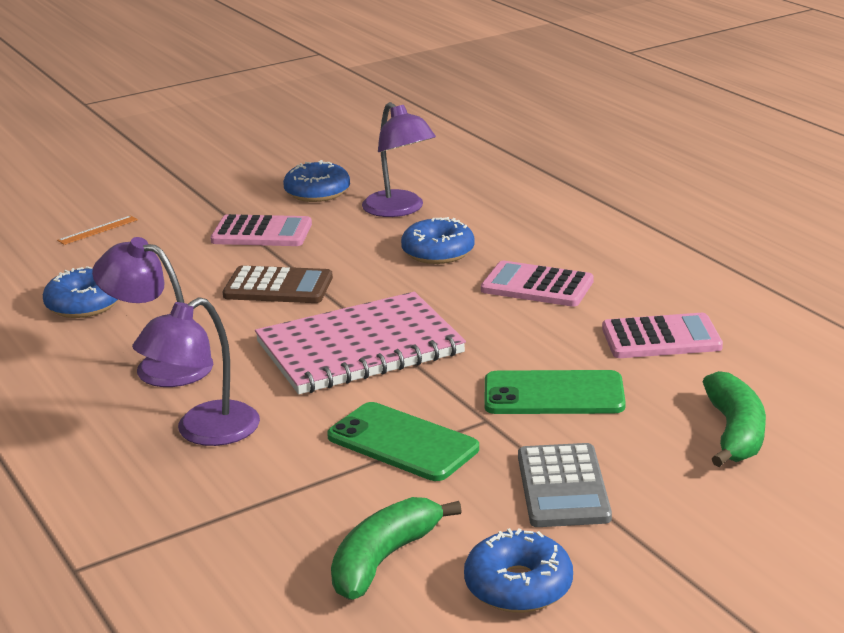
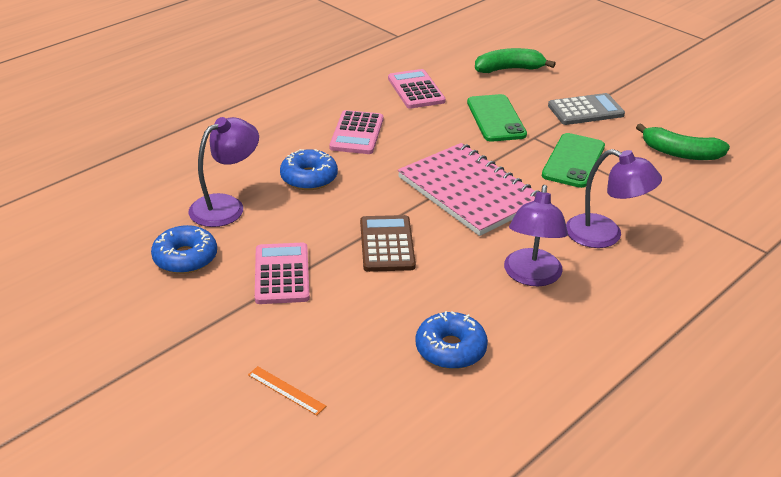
camera: 105 degrees left, 10 degrees up
(518, 586) = (672, 116): blue donut -> none

